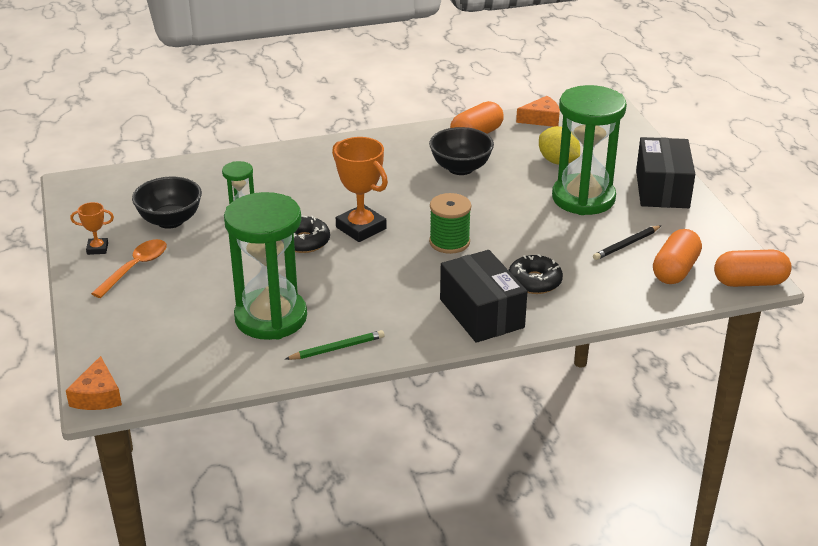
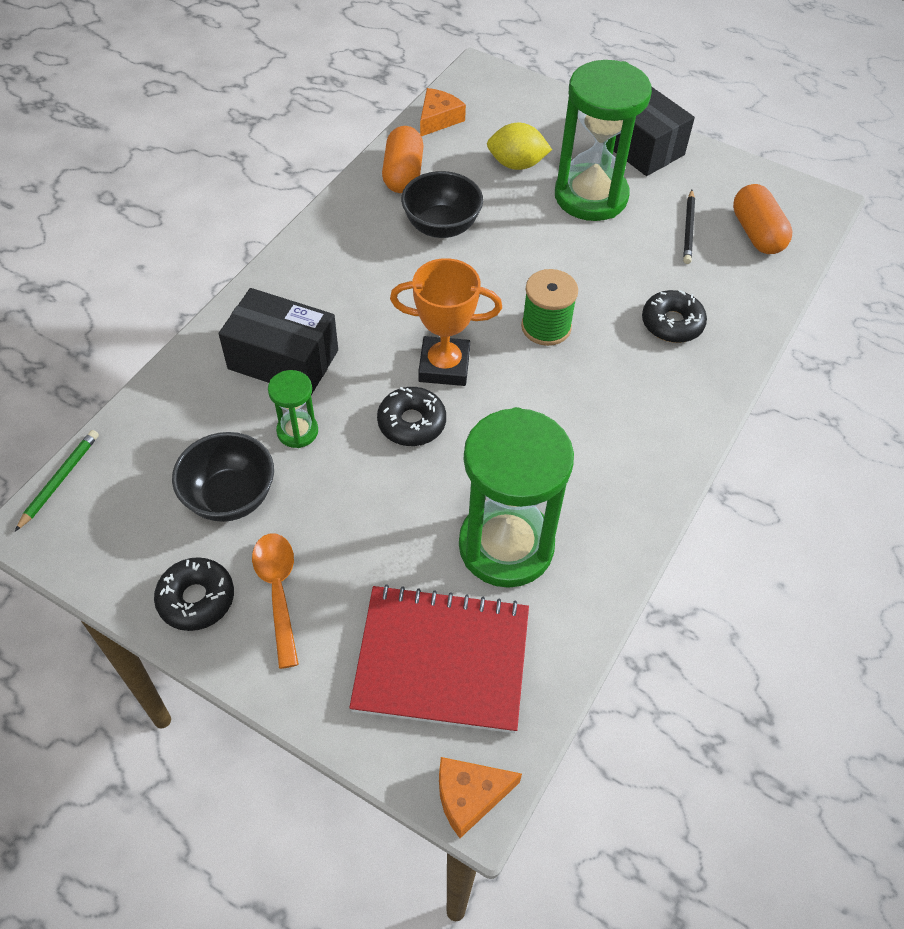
camera: 45 degrees left, 20 degrees up
(97, 249) = (196, 599): orange trophy -> black donut
(97, 395) = (470, 796): orange cheese -> orange cheese turned 120 degrees clockwise
(167, 339) = (442, 660): none -> red notebook
(337, 348) = (613, 533): green pencil -> green pencil (60, 480)
(481, 313) = (677, 393): black box -> black box (283, 359)
(749, 282) = (820, 209): orange capsule -> none

